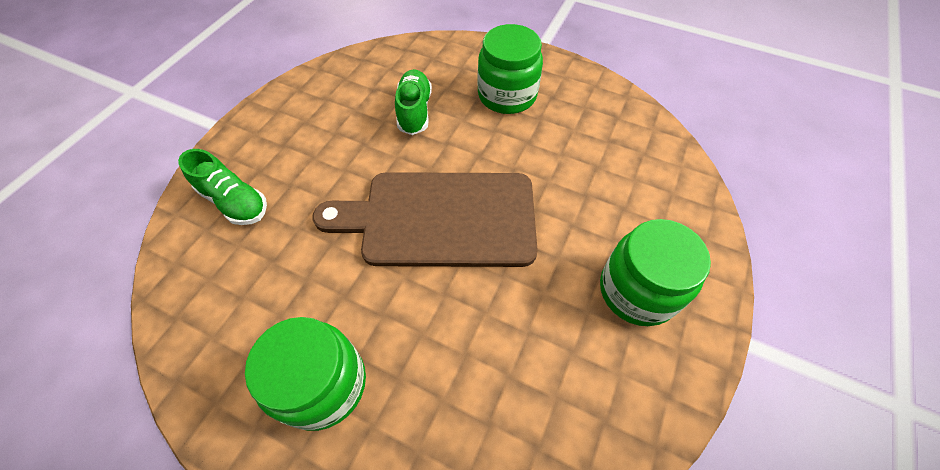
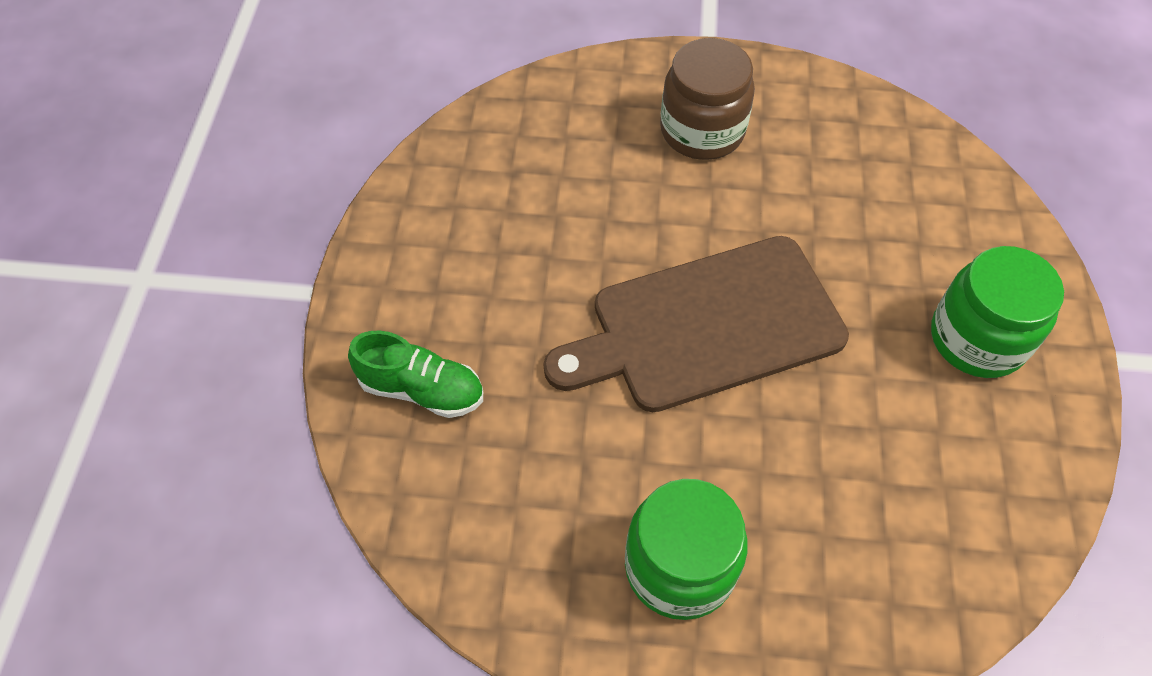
camera: 20 degrees left, 0 degrees up
(414, 111) = (590, 189): green shoe -> none
(507, 95) = (702, 131): green jar -> brown jar

